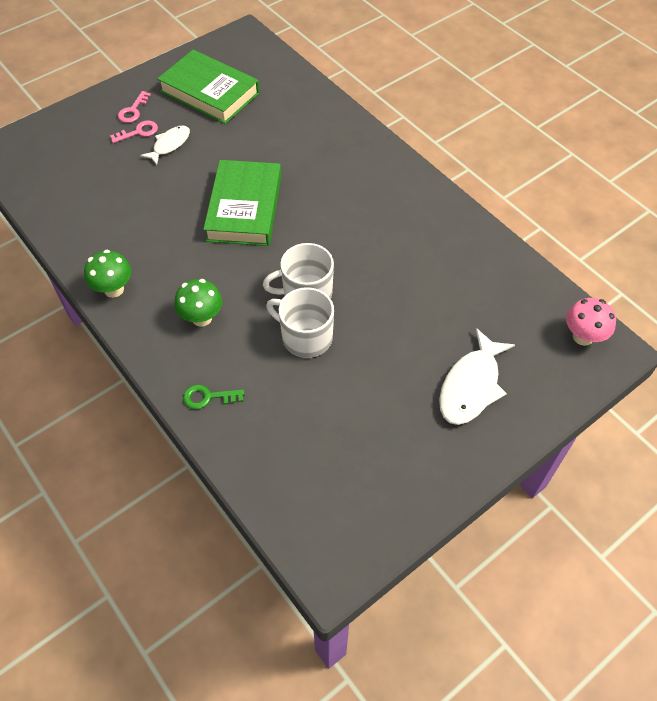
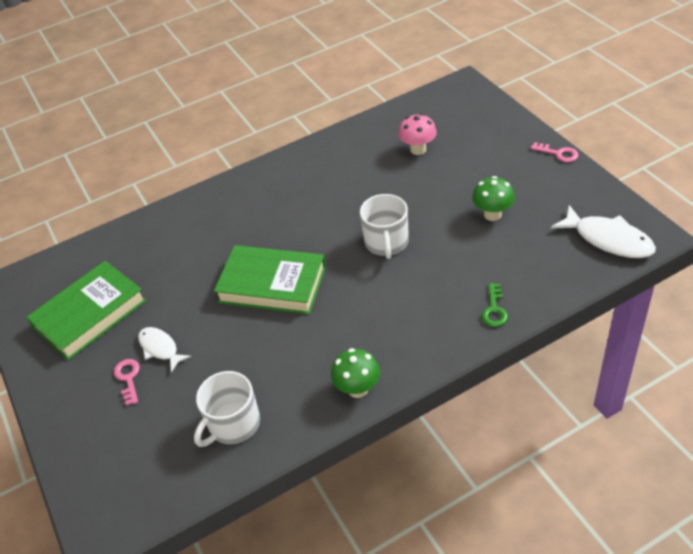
camera: 75 degrees left, 10 degrees down
(133, 111) = (89, 385): pink key -> pink key (558, 153)
(202, 318) = (404, 315): green mushroom -> green mushroom (492, 214)
(305, 337) = (434, 244): white mug -> white mug (233, 424)
(471, 386) = (490, 153): white fish -> white fish (608, 239)
(583, 337) = (450, 96): pink mushroom -> pink mushroom (418, 149)

